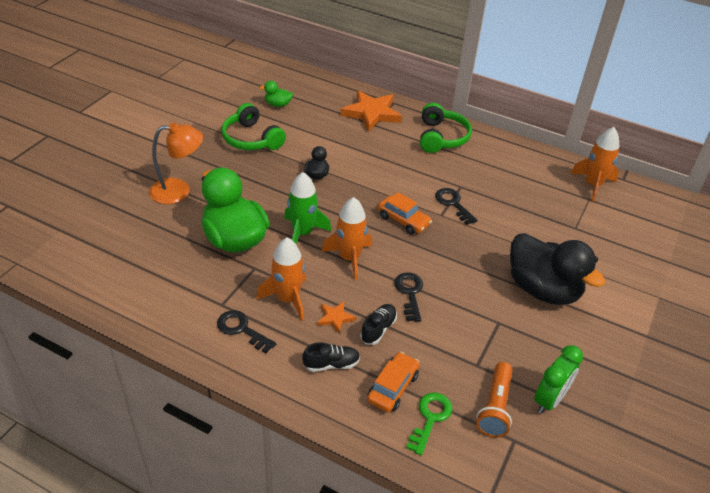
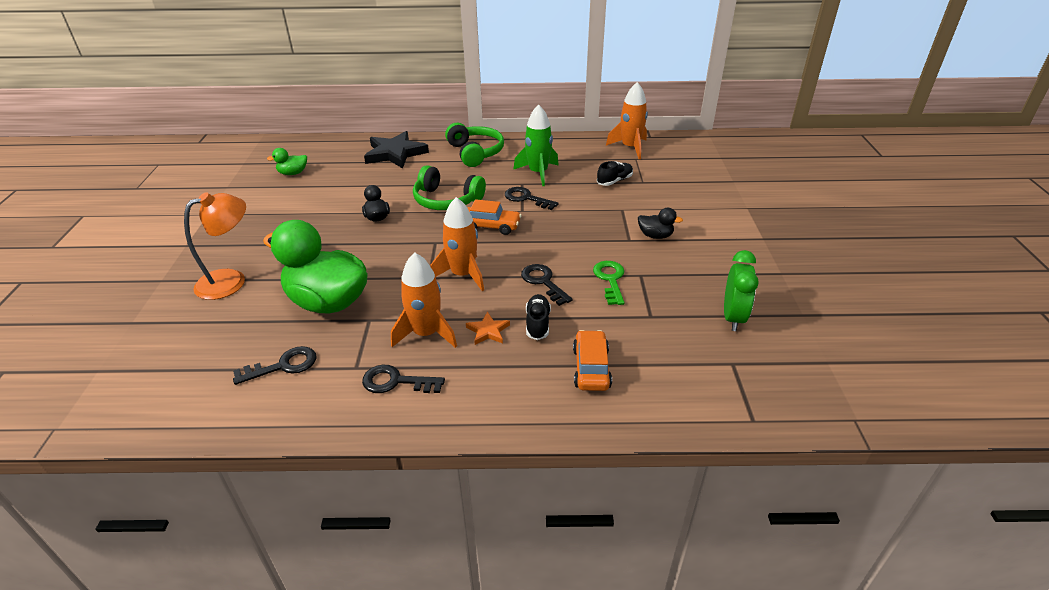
camera: 25 degrees left, 5 degrees down
(174, 280) = (283, 366): none -> black key
(251, 139) = (284, 209): green headphones -> green headphones (446, 200)
(302, 233) = (398, 270): green rocket -> green rocket (538, 173)
(331, 364) = (515, 374): black shoe -> black shoe (614, 181)
(371, 113) = (395, 153): orange star -> black star
(430, 418) = (646, 379): green key -> green key (610, 280)
(495, 407) = (694, 343): orange flashlight -> none
(542, 289) = (655, 236): black duck -> black duck, size x0.43

